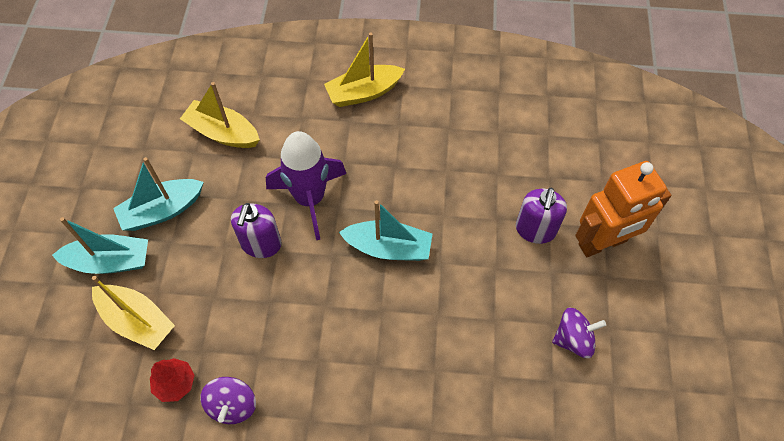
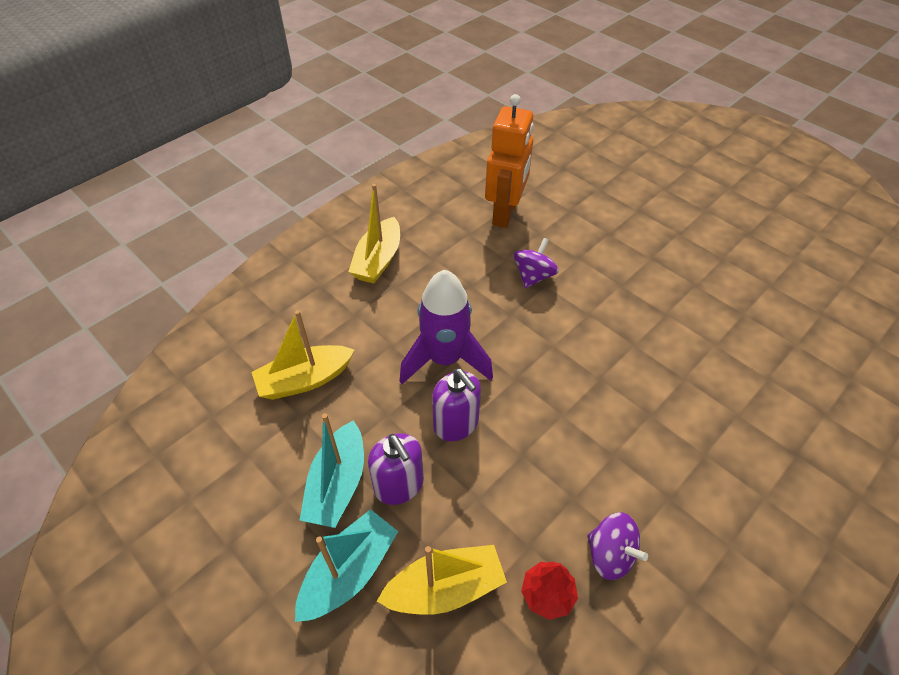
camera: 50 degrees left, 10 degrees down
(388, 248) = (545, 337): turquoise boat -> none
(535, 230) = (608, 244): purple soap dispenser -> purple soap dispenser (399, 485)
(573, 339) = (717, 281): purple spinning top -> purple spinning top (533, 276)
(603, 243) = (650, 218): orange robot -> orange robot (505, 213)

